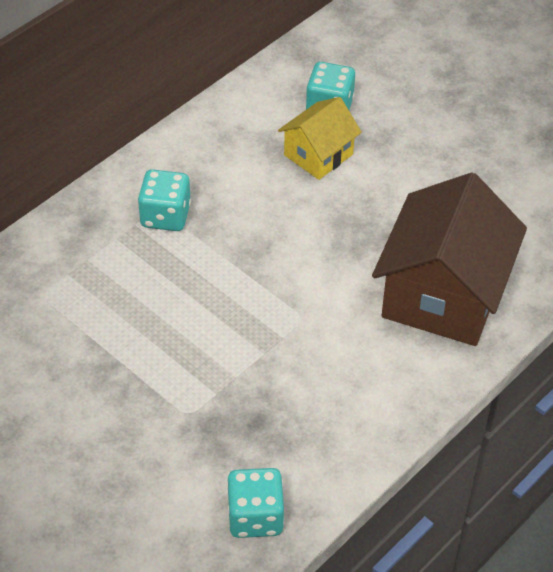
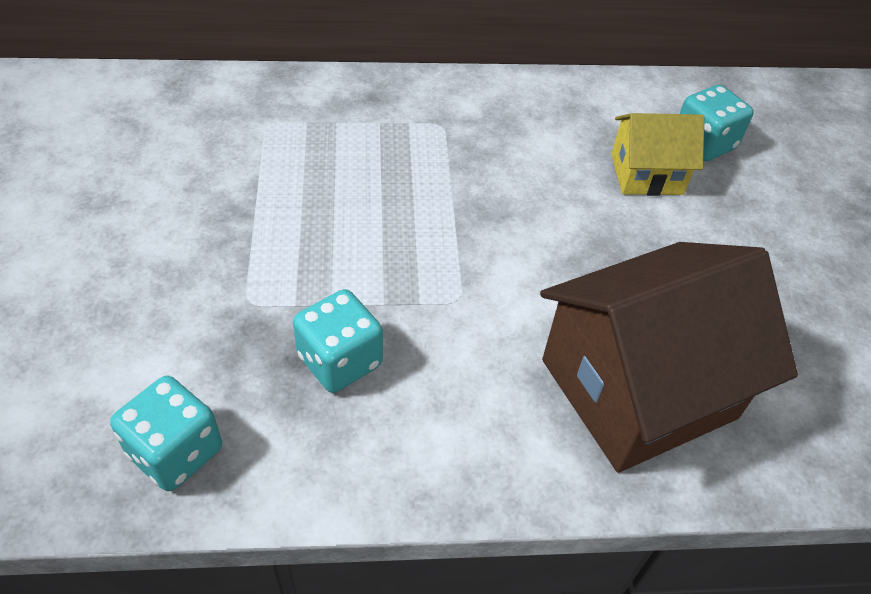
camera: 40 degrees right, 0 degrees up
(165, 216) = (442, 132): turquoise dice -> turquoise dice (340, 361)

